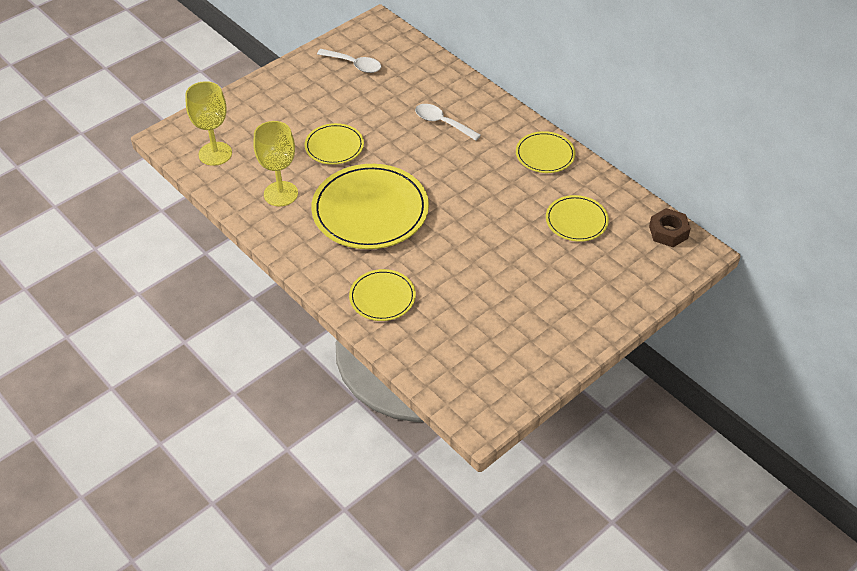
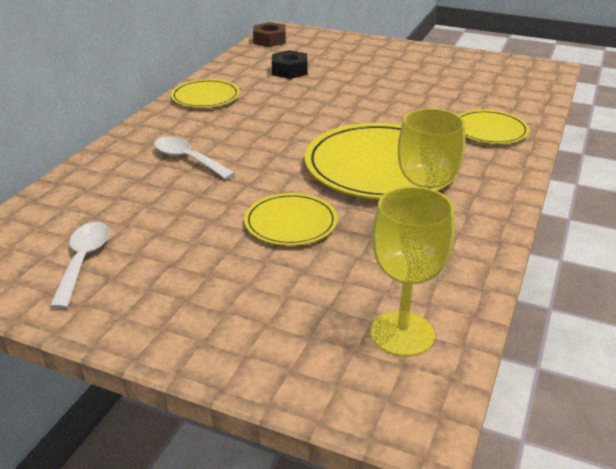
camera: 115 degrees left, 15 degrees down
(442, 123) = (188, 159): white spoon -> white spoon turned 120 degrees clockwise
(576, 220) = (289, 71): yellow plate -> black nut

